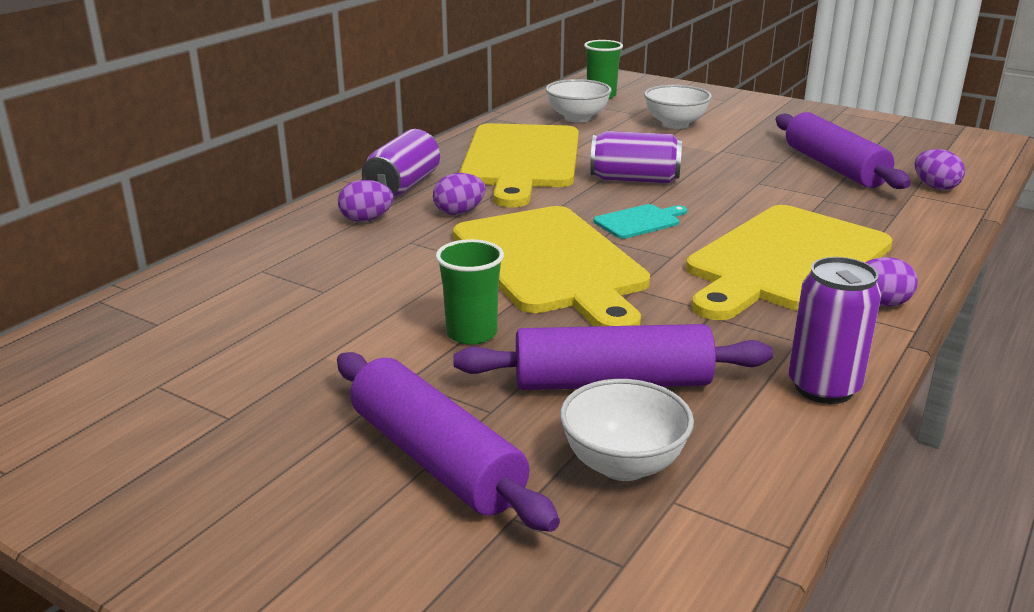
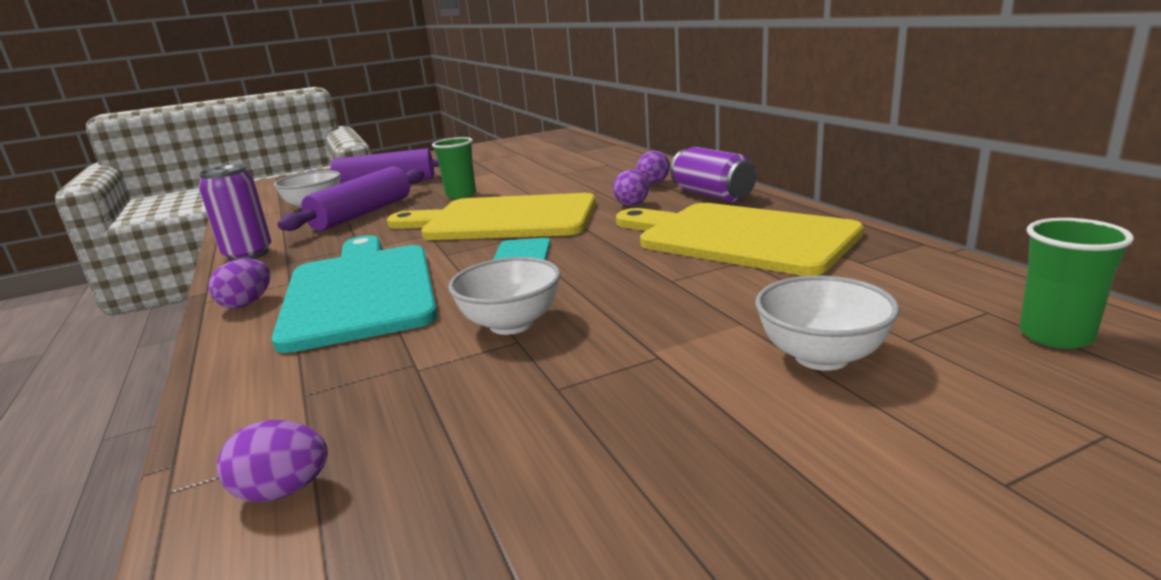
camera: 125 degrees right, 5 degrees down
(577, 118) = (899, 290): white bowl -> white bowl (511, 324)
(634, 179) = (619, 275): purple can -> none
(785, 261) = (359, 291): yellow cutting board -> turquoise cutting board
(834, 167) = (483, 428): purple rolling pin -> none

